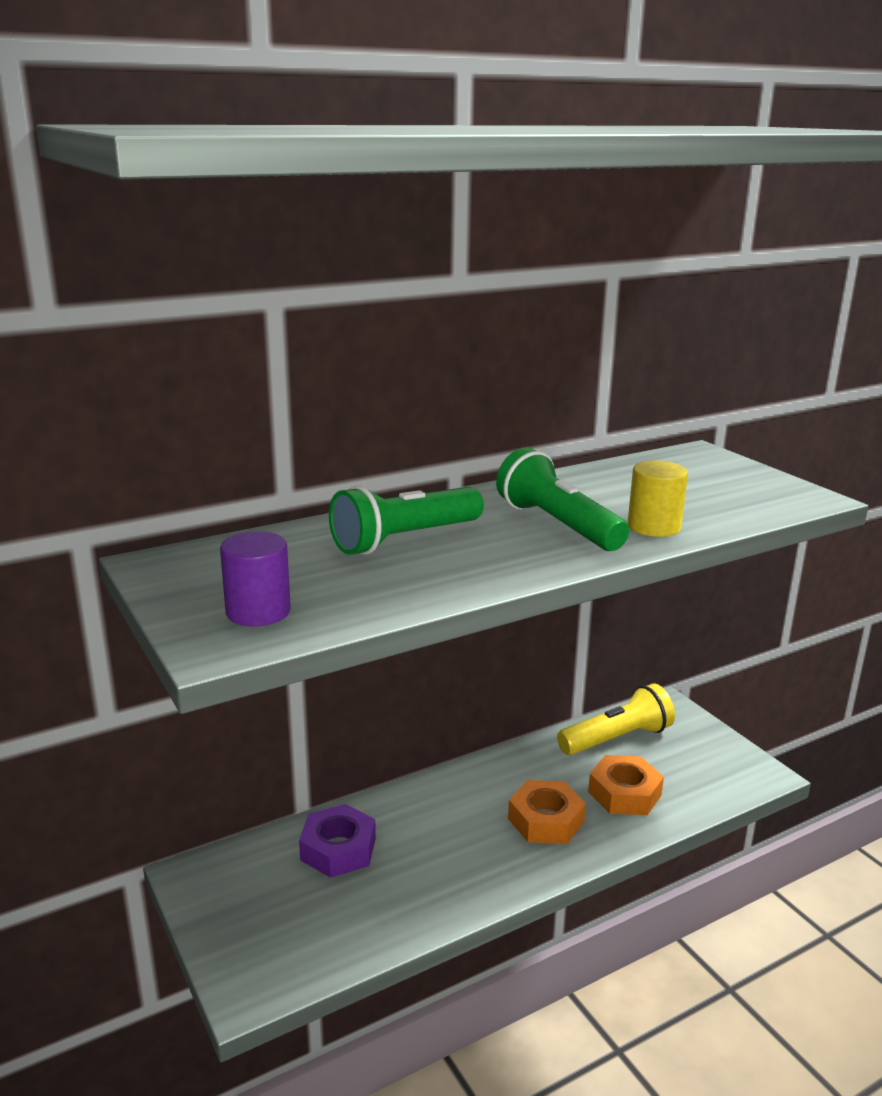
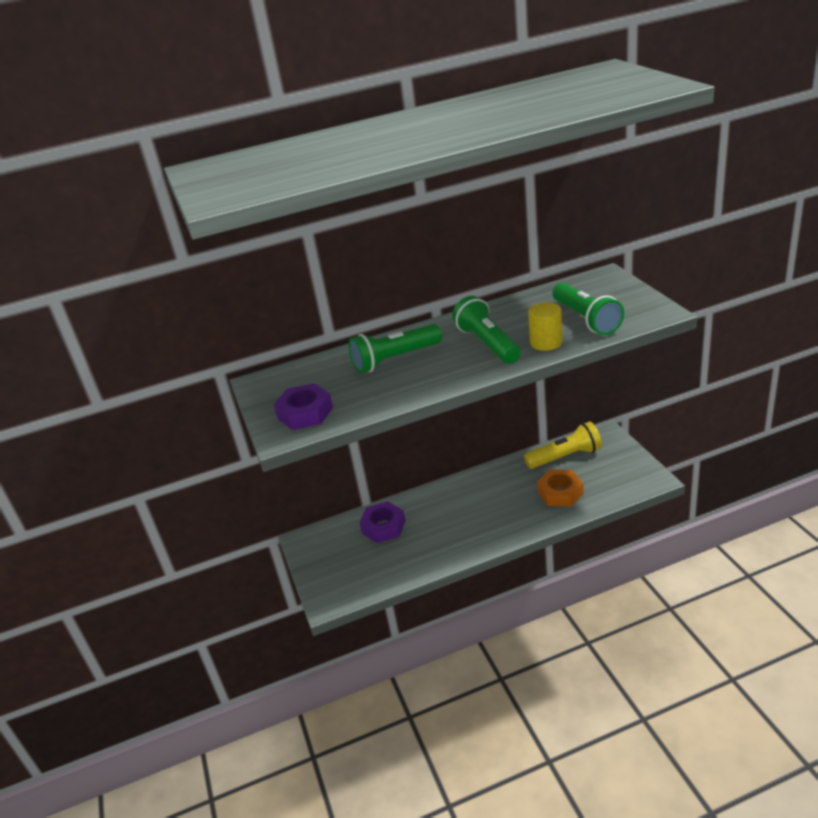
camera: 15 degrees right, 10 degrees up
(258, 612) = (305, 413): purple cylinder -> purple nut
(545, 820) = (507, 510): orange nut -> none
(701, 501) = (586, 319): none -> green flashlight

